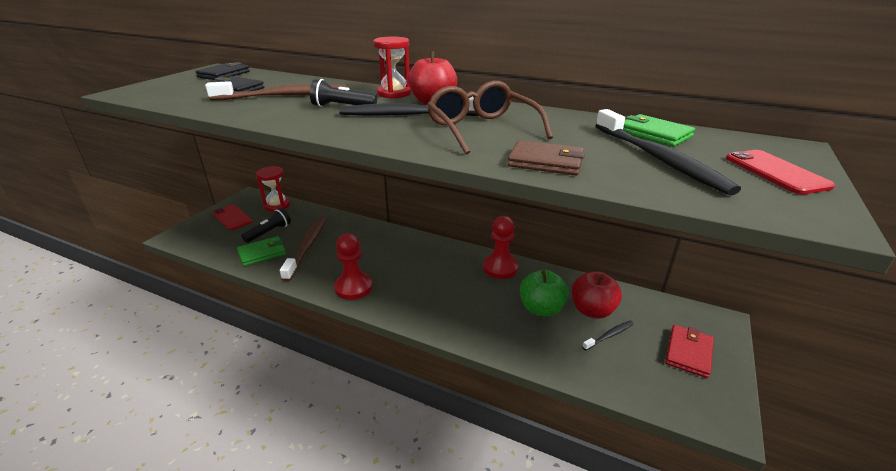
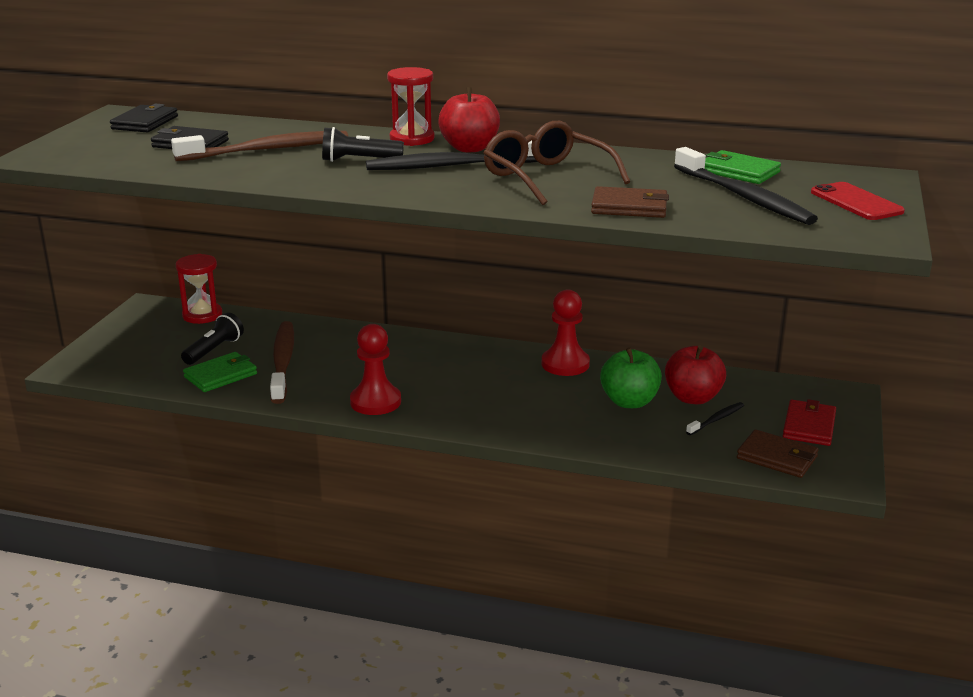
camera: 10 degrees left, 5 degrees down
(232, 217) = (142, 336): red phone -> none
(659, 386) = (777, 457): none -> brown wallet

